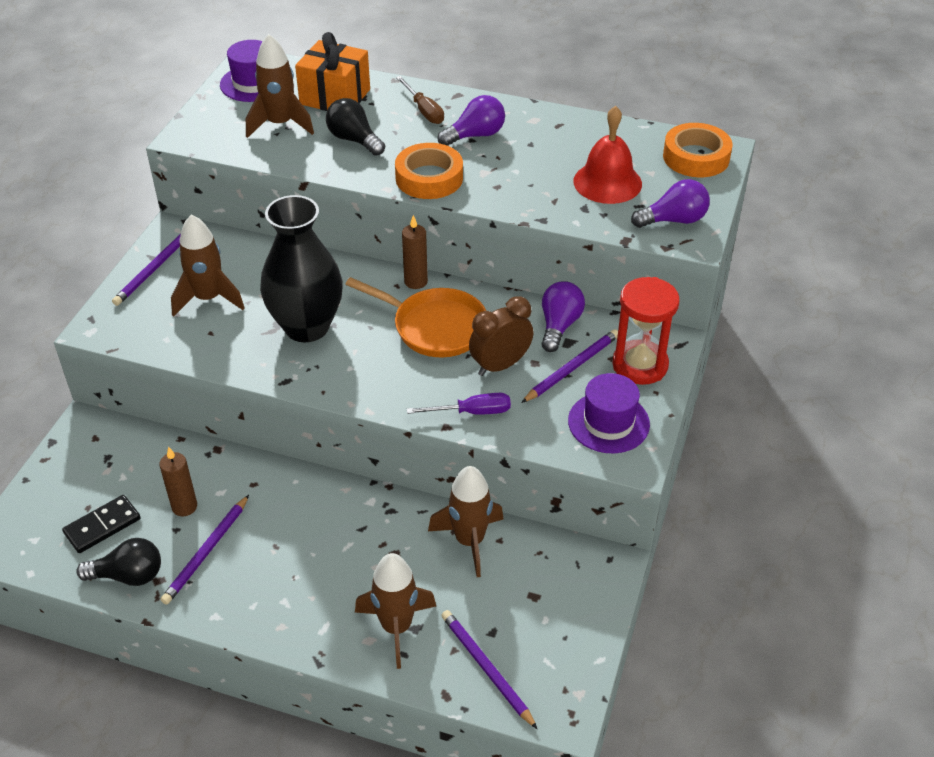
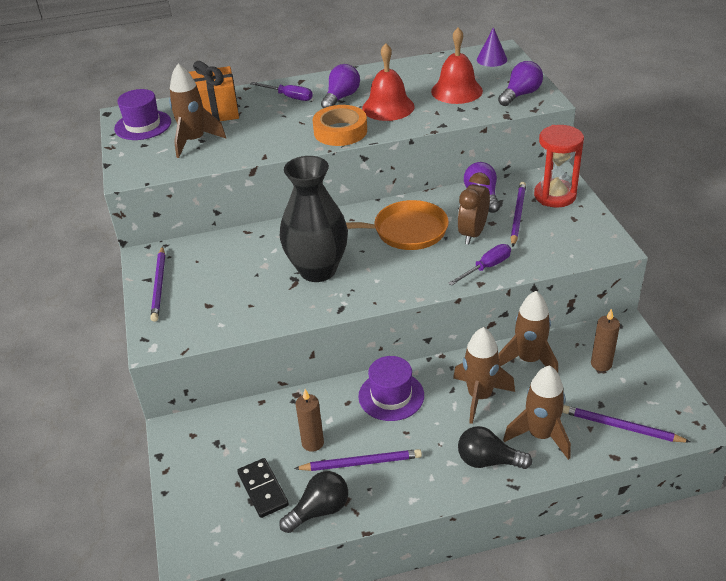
camera: 30 degrees left, 5 degrees down
(102, 526) = (263, 489): black domino -> black domino turned 45 degrees counterclockwise
(206, 552) = (361, 463): purple pencil -> purple pencil turned 90 degrees counterclockwise
(208, 298) = (224, 285): brown rocket -> brown rocket (479, 396)
(354, 140) = (260, 130): black light bulb -> black light bulb (488, 461)
(416, 281) = (362, 212): brown candle -> brown candle (601, 364)
(424, 111) = (289, 97): brown screwdriver -> purple screwdriver
(510, 170) = (388, 107): none -> red bell
(608, 422) = (574, 234): purple hat -> purple hat (391, 396)
(696, 157) = (491, 59): orange tape -> purple cone

